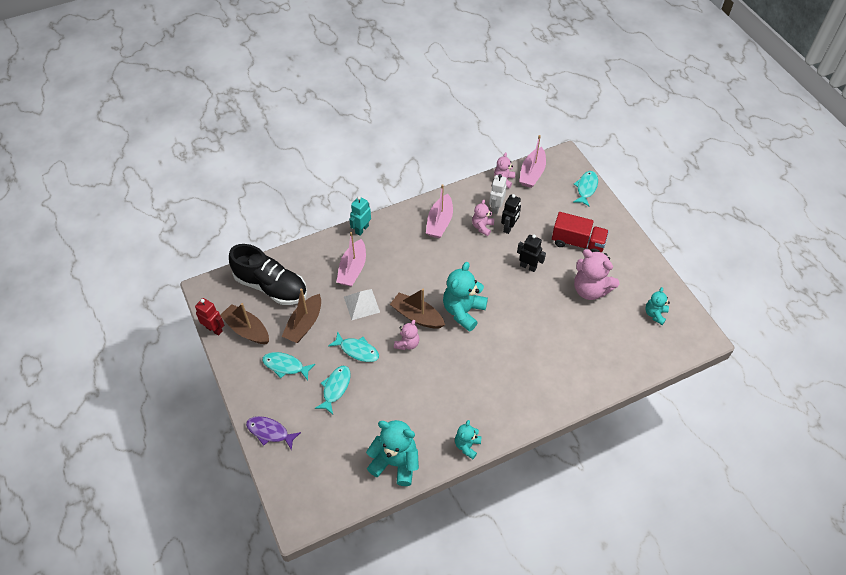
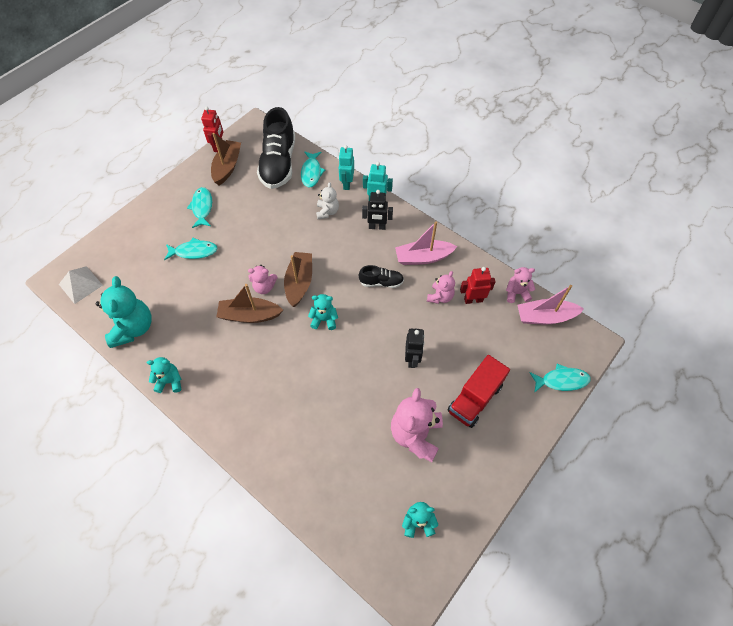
camera: 65 degrees right, 5 degrees up
(270, 432) = (134, 224): purple fish -> none
(304, 324) = (250, 202): brown boat -> brown boat (249, 315)
(330, 244) = (347, 184): none -> turquoise robot
(353, 269) = (327, 212): pink boat -> white teddy bear
(357, 350) = (240, 251): turquoise fish -> turquoise fish (311, 172)
(361, 304) = (291, 234): white pyramid -> white pyramid (80, 284)
(448, 259) = (381, 282): none -> black shoe
(463, 311) = (324, 319): turquoise teddy bear -> turquoise teddy bear, size x0.56
(482, 227) = (440, 297): pink teddy bear -> pink teddy bear turned 120 degrees clockwise
(496, 208) = (473, 300): white robot -> red robot
(509, 227) = (454, 322): black robot -> black robot (377, 227)
(577, 243) = (474, 398): red truck -> red truck turned 45 degrees clockwise

